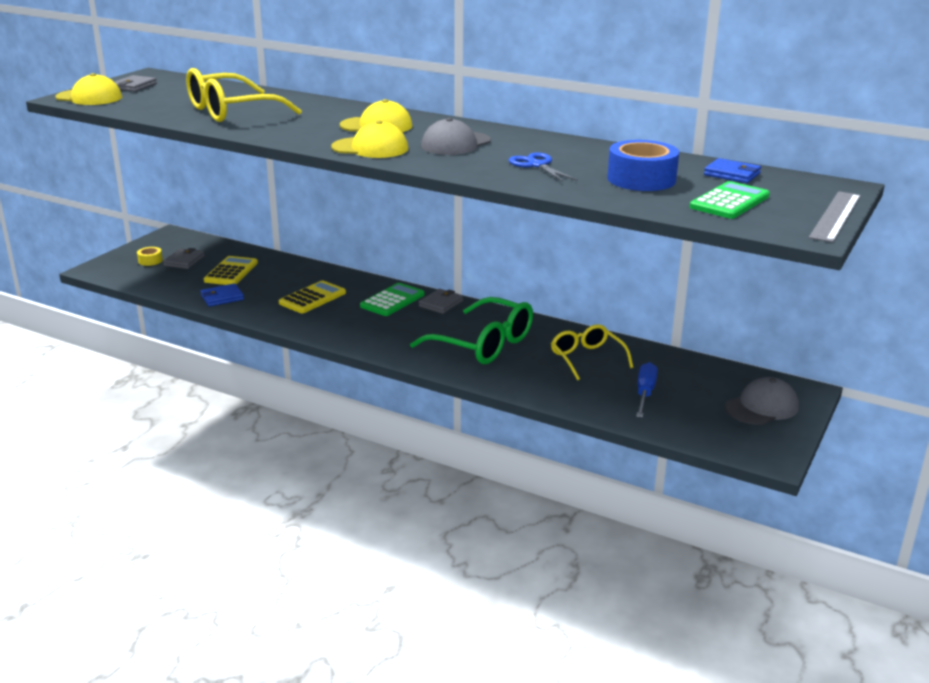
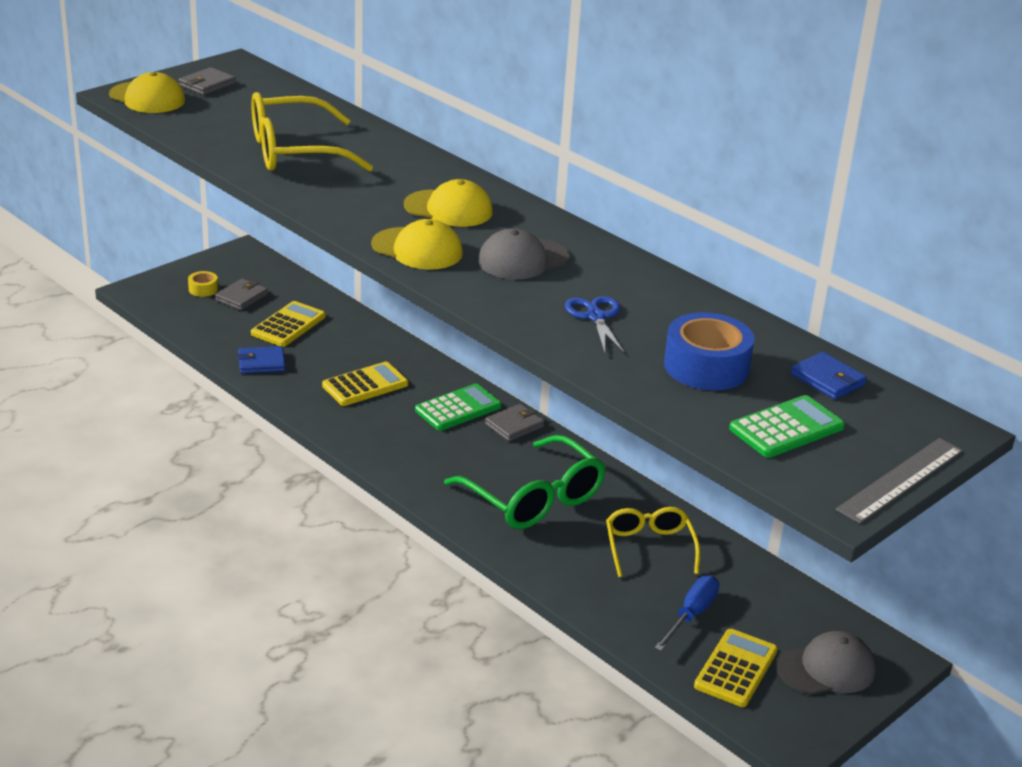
camera: 15 degrees right, 5 degrees up
(699, 420) = (736, 669): none -> yellow calculator

